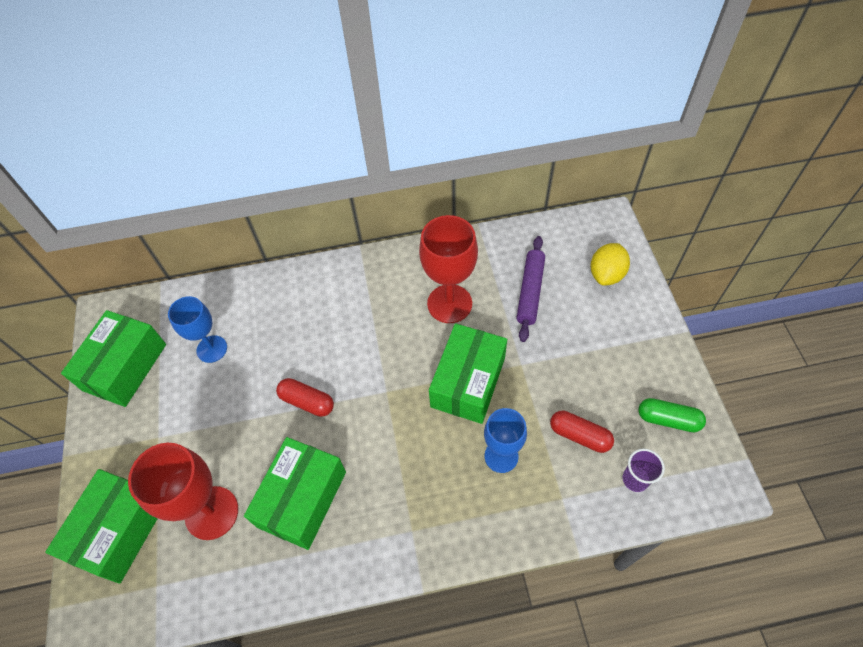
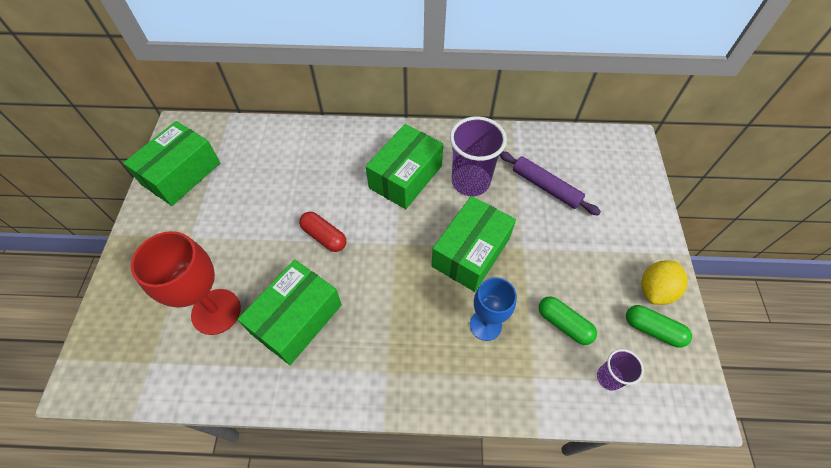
camera: 10 degrees right, 0 degrees up
(120, 531) = (135, 307): green box -> green box (405, 177)
(212, 349) = (256, 175): blue goblet -> none
(449, 303) = (470, 182): red goblet -> purple cup
(530, 291) = (545, 187): purple rolling pin -> purple rolling pin turned 75 degrees counterclockwise
(579, 435) = (563, 324): red capsule -> green capsule
(606, 274) = (620, 187): yellow lemon -> yellow lemon (655, 290)

